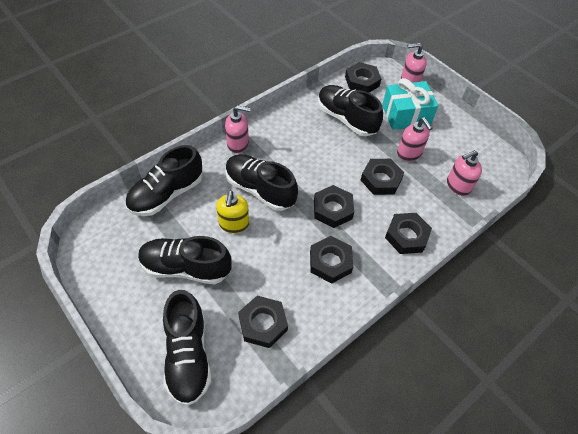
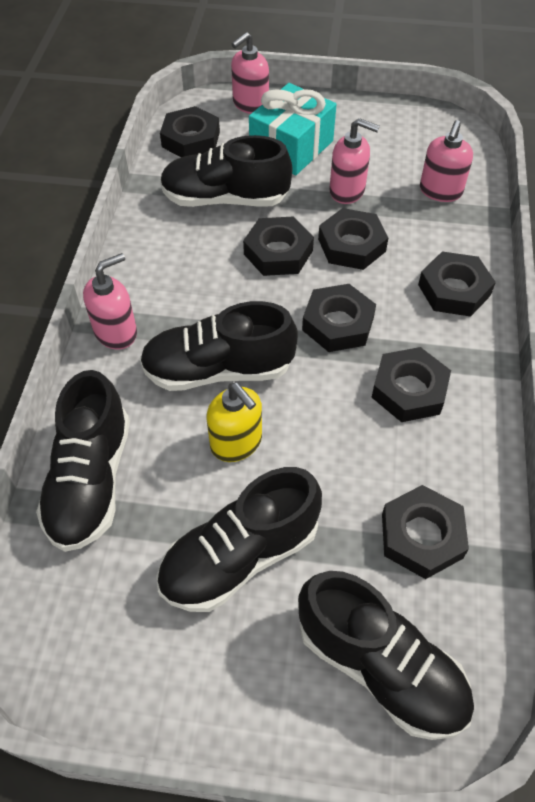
camera: 40 degrees left, 0 degrees up
(342, 159) = (278, 252): none -> black nut

